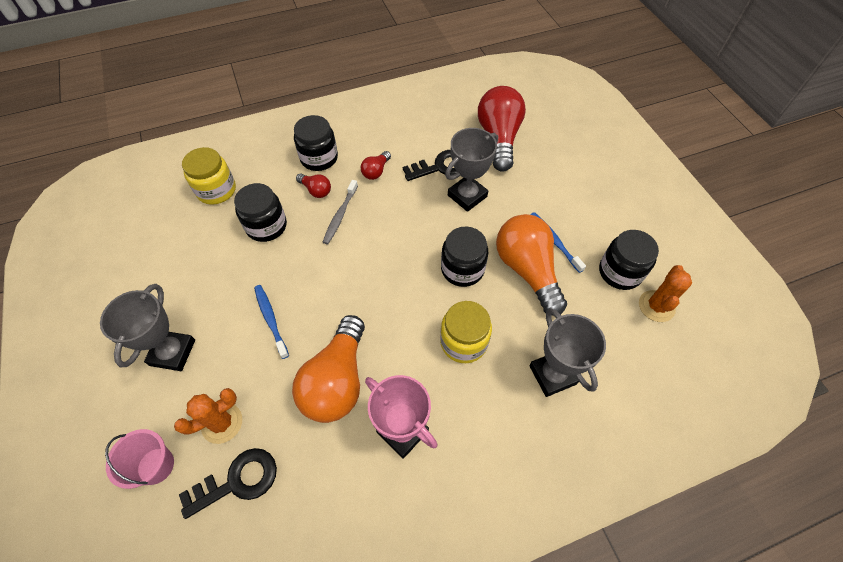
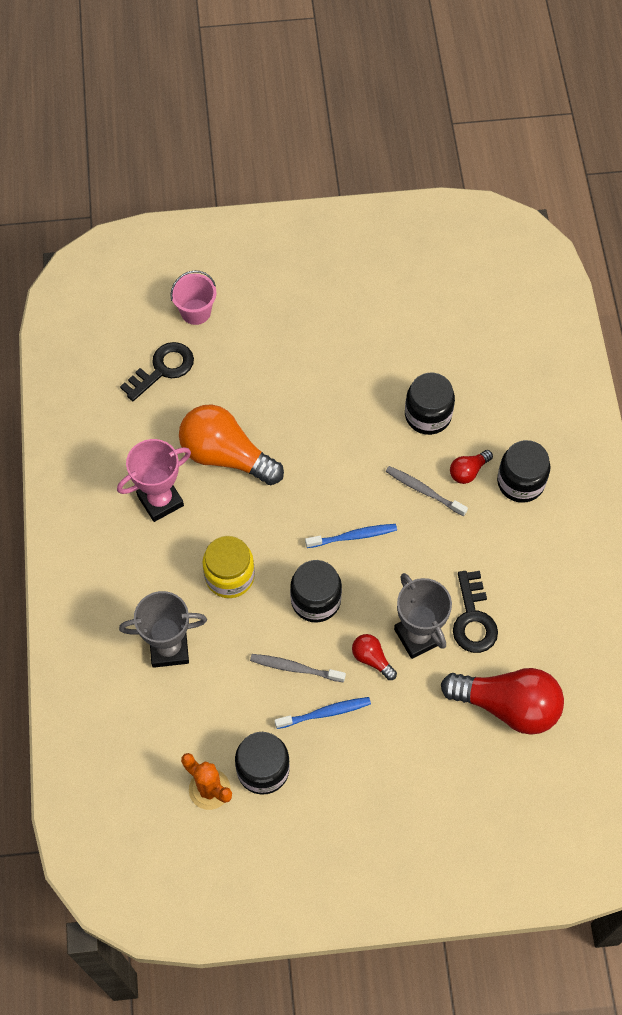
camera: 105 degrees right, 5 degrees up
(173, 352) = (297, 325): grey trophy -> none
(216, 190) = (493, 370): yellow jar -> none
(222, 423) = (216, 361): orange cactus -> none
(237, 481) = (163, 369): black key -> black key turned 120 degrees counterclockwise
(271, 319) = (308, 408): blue toothbrush -> blue toothbrush (353, 536)
(376, 171) = (483, 542): red light bulb -> red light bulb (372, 659)
(527, 270) = (295, 668): orange light bulb -> grey toothbrush

